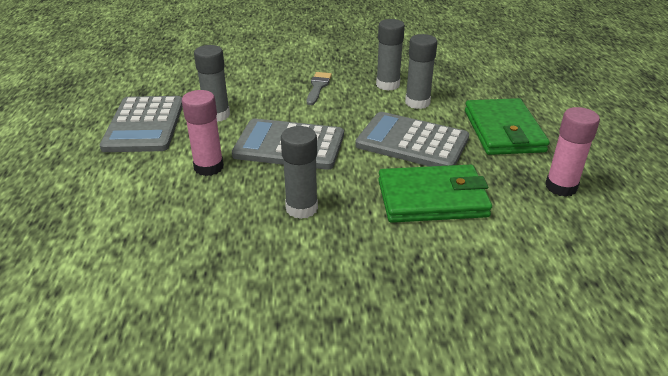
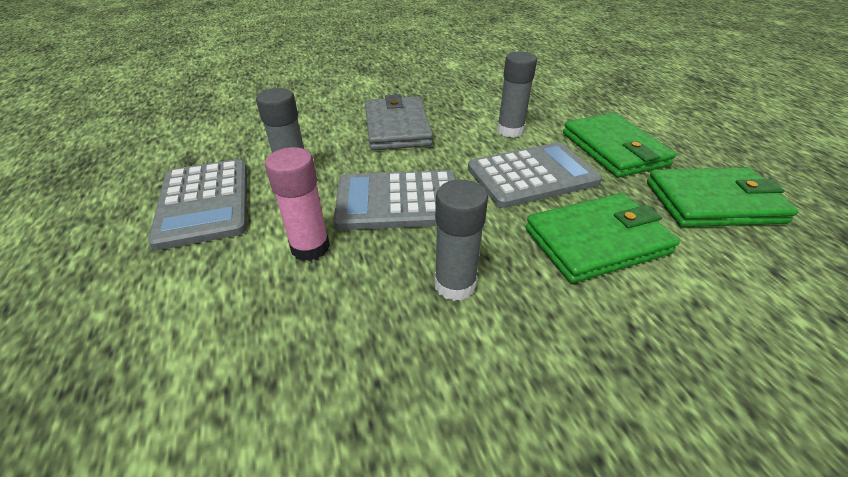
camera: 15 degrees left, 5 degrees up
(318, 87) = (397, 127): grey brush -> grey wallet
(387, 85) = (469, 116): grey glue stick -> none
(412, 142) = (532, 175): grey calculator -> grey calculator turned 150 degrees clockwise
(561, 187) = (713, 202): pink glue stick -> green wallet

